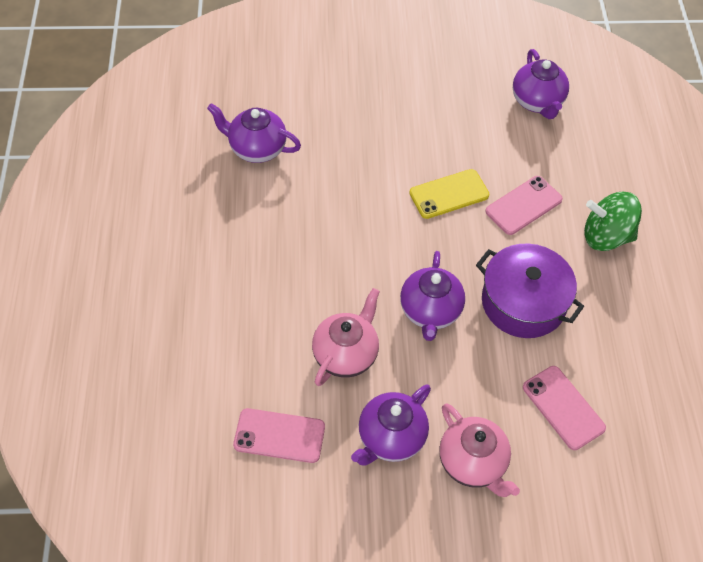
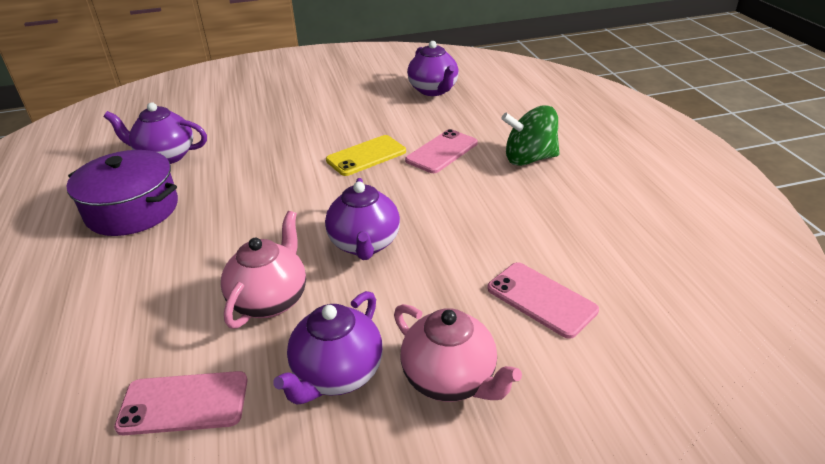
camera: 10 degrees left, 20 degrees down
(523, 302) = (464, 219): purple pot -> purple pot (132, 210)

